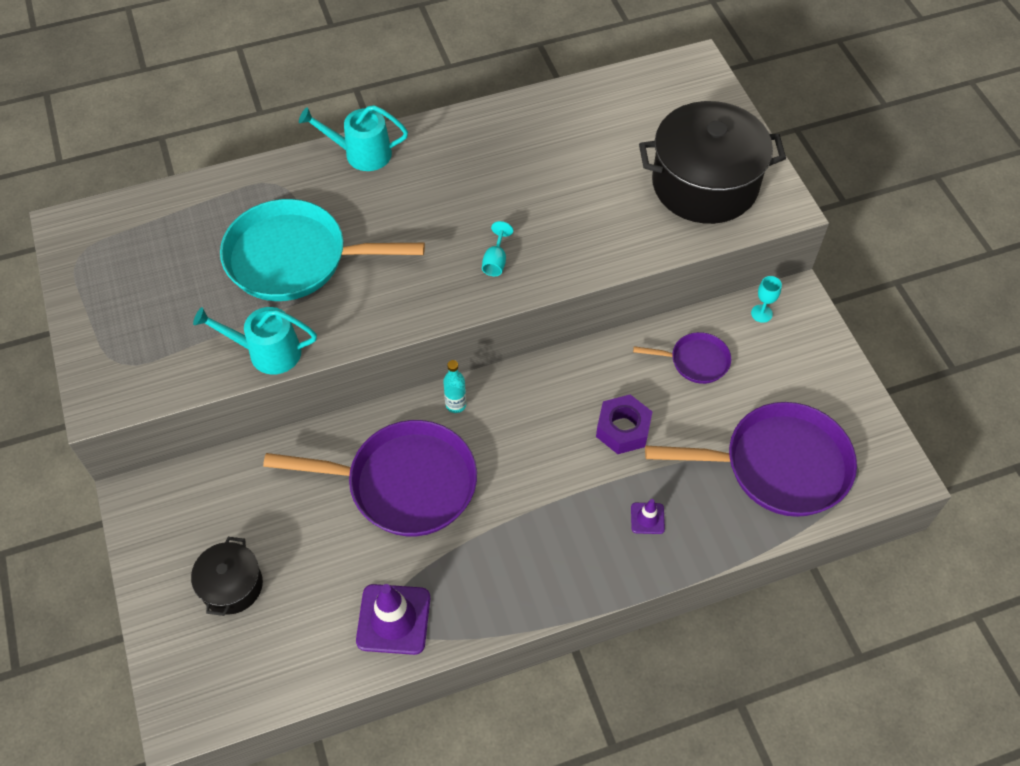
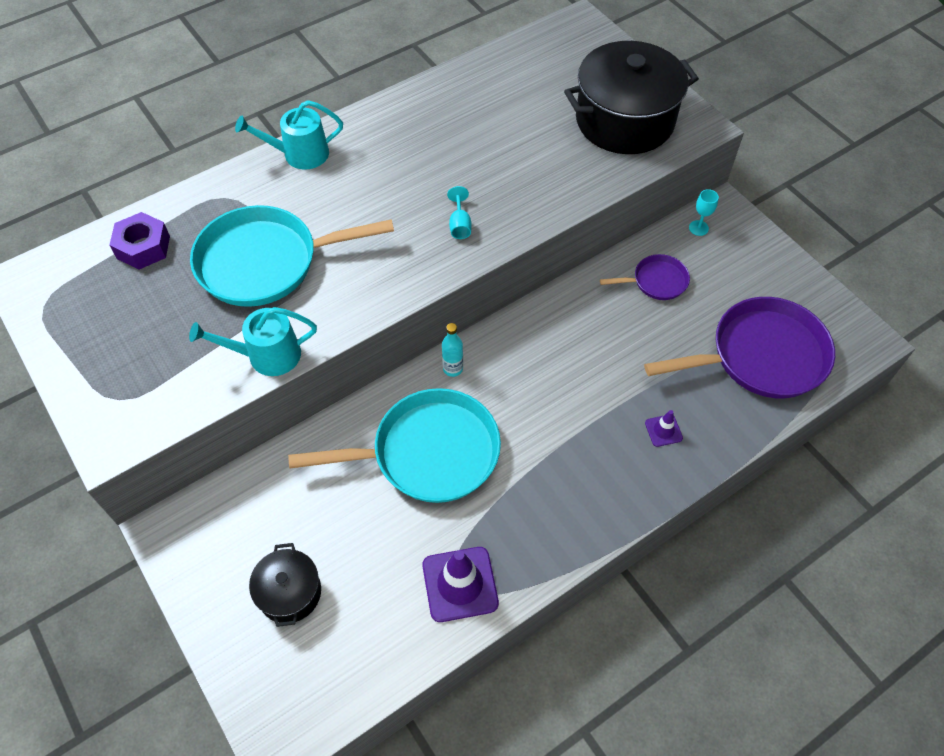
camera: 15 degrees left, 0 degrees up
(403, 483) = (427, 453): purple pan -> turquoise pan
(623, 429) = (613, 356): purple nut -> purple nut (143, 247)

